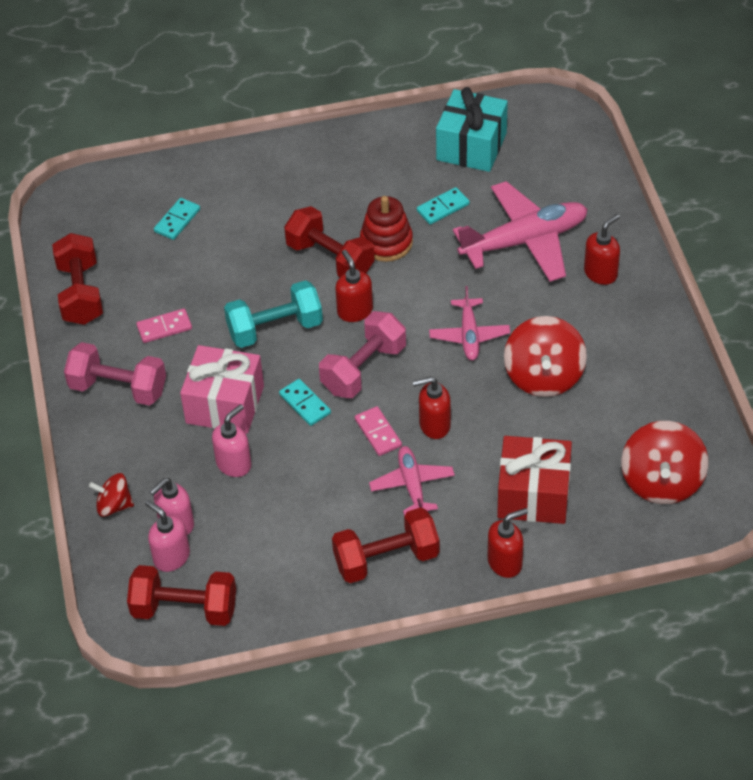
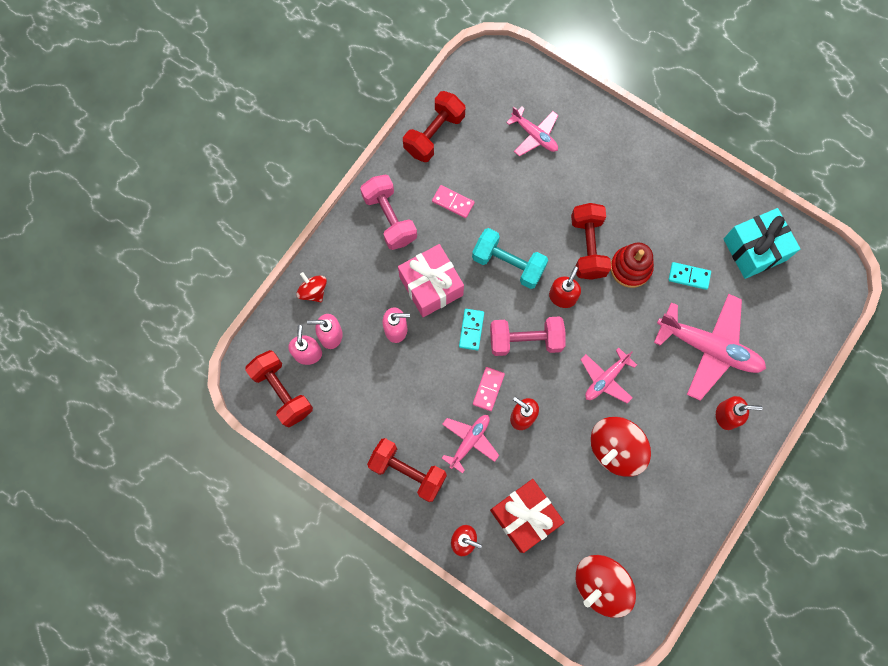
camera: 45 degrees right, 25 degrees up
(177, 220) = (534, 135): turquoise domino -> pink plane

